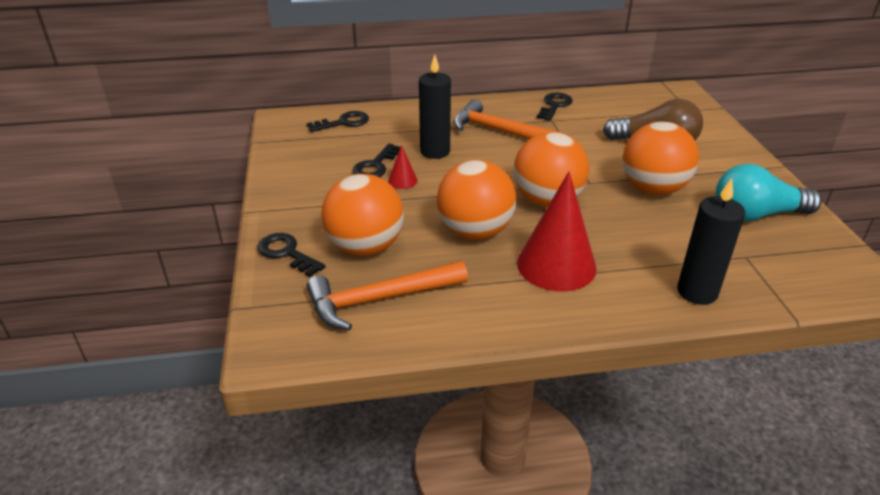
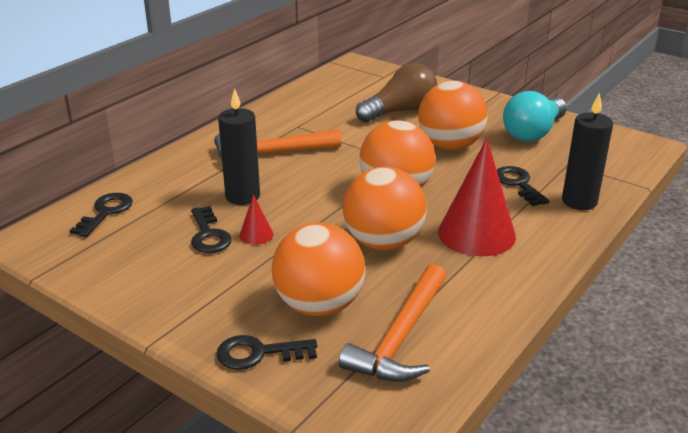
camera: 45 degrees left, 5 degrees down
(554, 105) = (280, 113): black key -> black key (518, 184)

